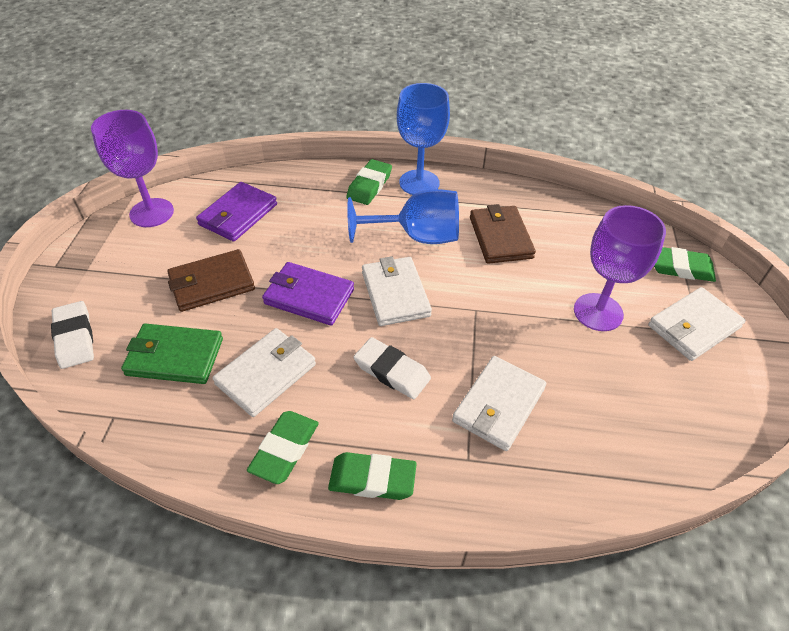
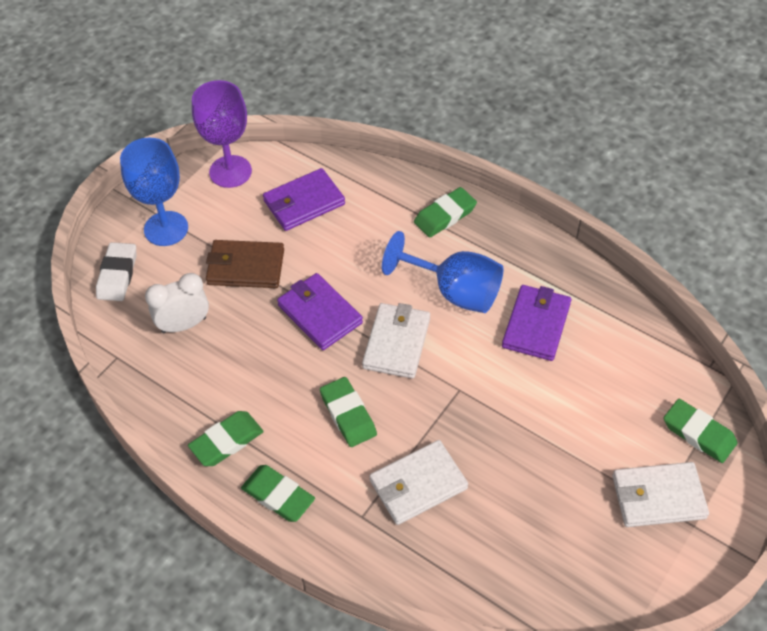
camera: 30 degrees right, 5 degrees up
(175, 356) = (184, 325): green wallet -> white clock
(266, 374) = (246, 372): white wallet -> none
(392, 371) = (348, 414): white eraser -> green eraser
(419, 183) = (496, 231): blue goblet -> blue goblet (166, 228)
(500, 237) = (536, 325): brown wallet -> purple wallet
(598, 312) = (574, 442): purple goblet -> none

